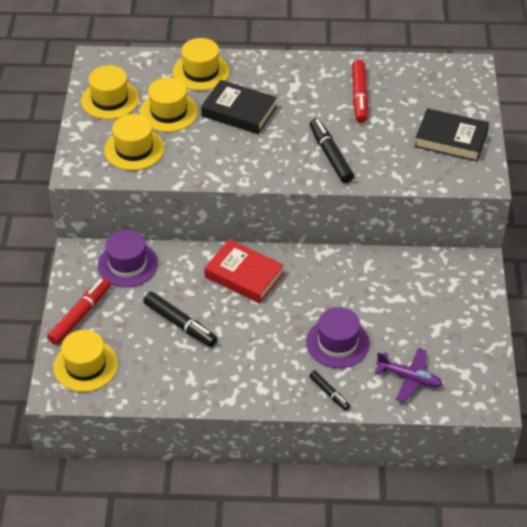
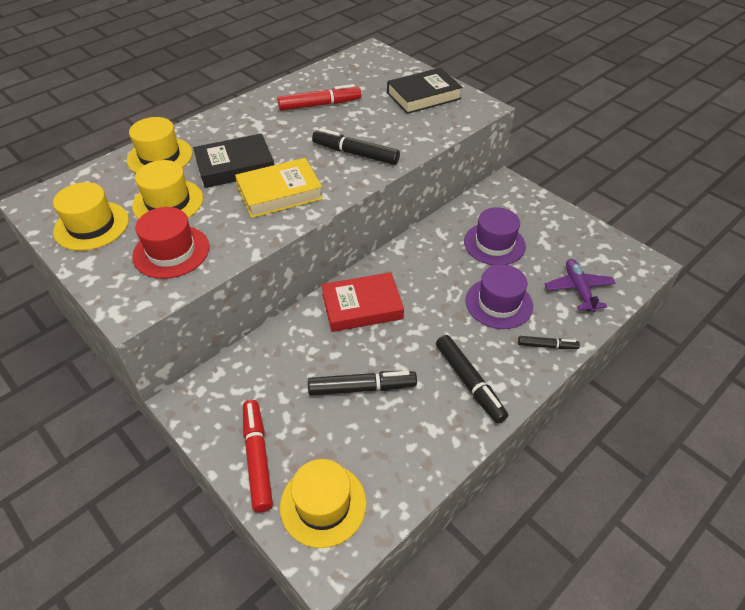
camera: 45 degrees left, 0 degrees up
(127, 264) = (248, 373): purple hat -> purple hat (494, 244)
(134, 149) = (171, 251): yellow hat -> red hat
(242, 152) = (280, 193): none -> yellow book
(247, 372) = (469, 382): none -> black marker
(359, 96) = (319, 105): red marker -> red marker turned 60 degrees counterclockwise
(409, 378) = (578, 289): purple plane -> purple plane turned 75 degrees counterclockwise

